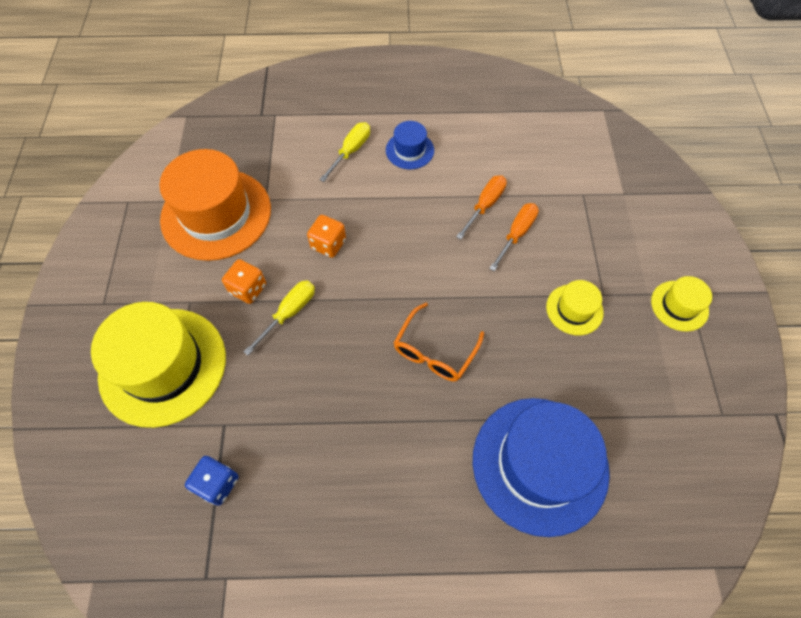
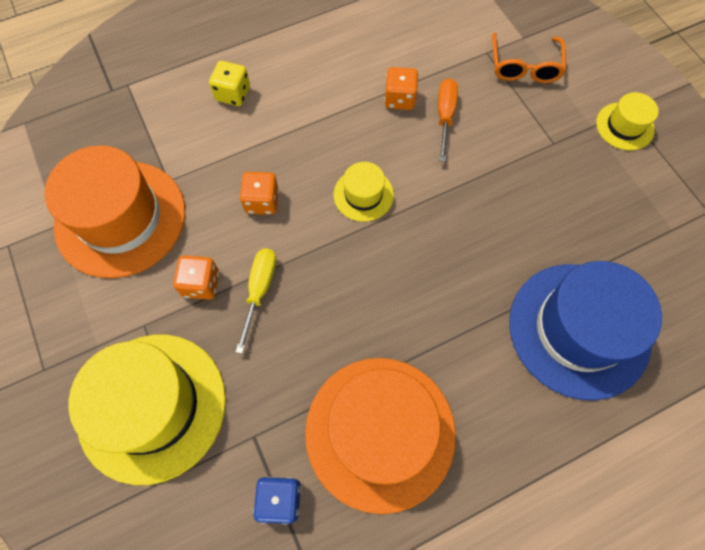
camera: 25 degrees left, 5 degrees up
(323, 469) = (380, 432): none -> orange hat
(351, 151) = (233, 94): yellow screwdriver -> yellow dice
(409, 150) = (294, 70): blue hat -> none
(434, 351) = (427, 265): orange glasses -> orange glasses (524, 67)
(485, 205) = (399, 99): orange screwdriver -> orange dice
(574, 309) = (535, 168): yellow hat -> yellow hat (363, 195)

